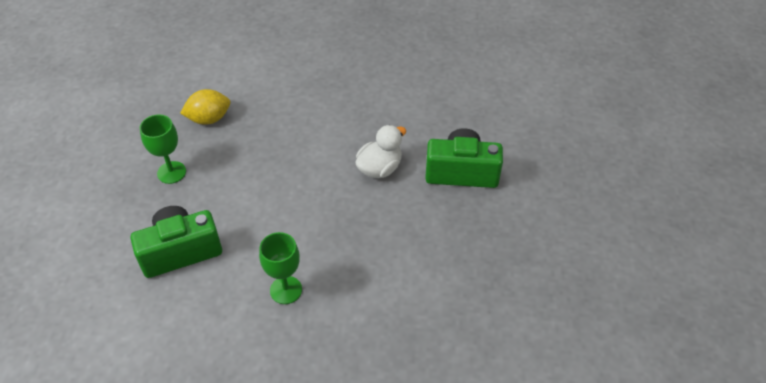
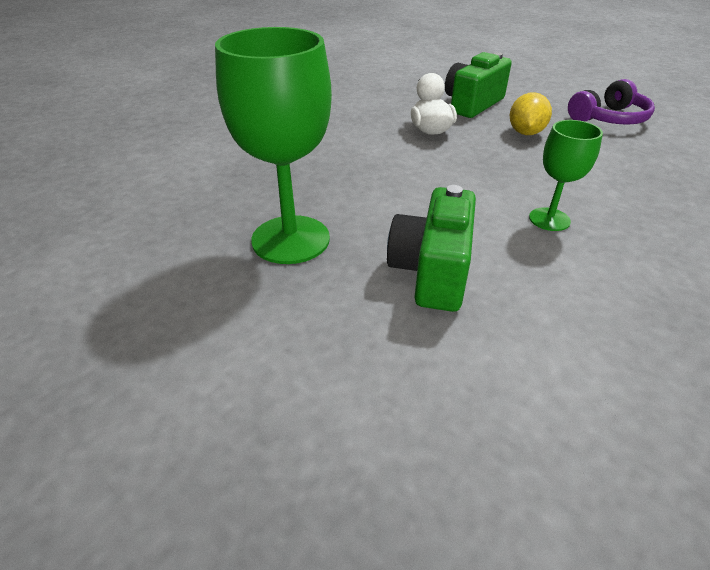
camera: 55 degrees left, 10 degrees down
(171, 172) = (290, 239): green goblet -> green goblet, size x1.86
(209, 119) = (240, 190): yellow lemon -> yellow lemon (525, 133)
(520, 280) = (609, 118): none -> purple headphones

